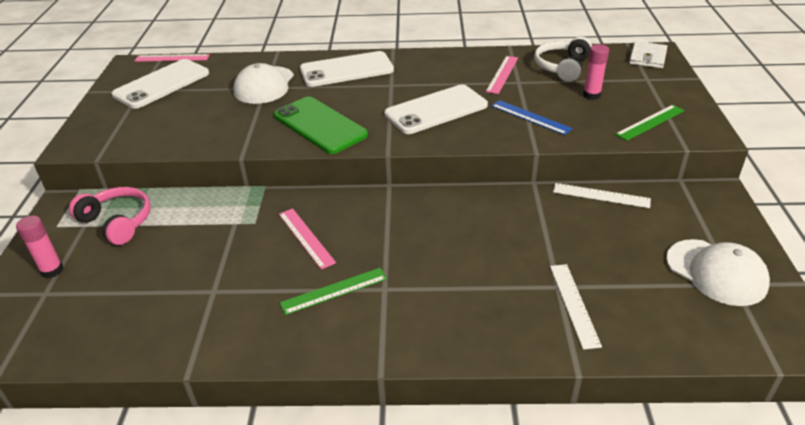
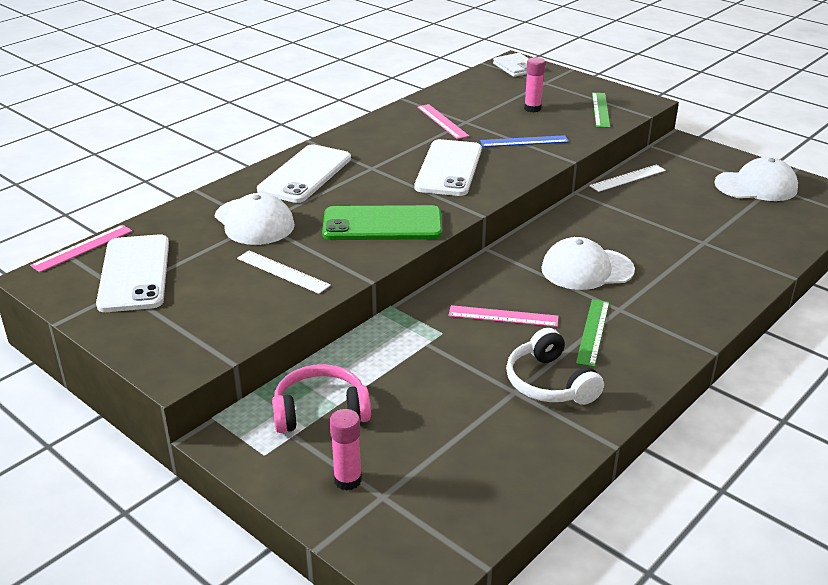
camera: 50 degrees left, 5 degrees down
(422, 244) = (587, 269): none -> white cap
(562, 67) = (474, 98): white headphones -> white headphones (549, 383)
(574, 304) = (728, 246): white ruler -> white ruler (283, 272)

